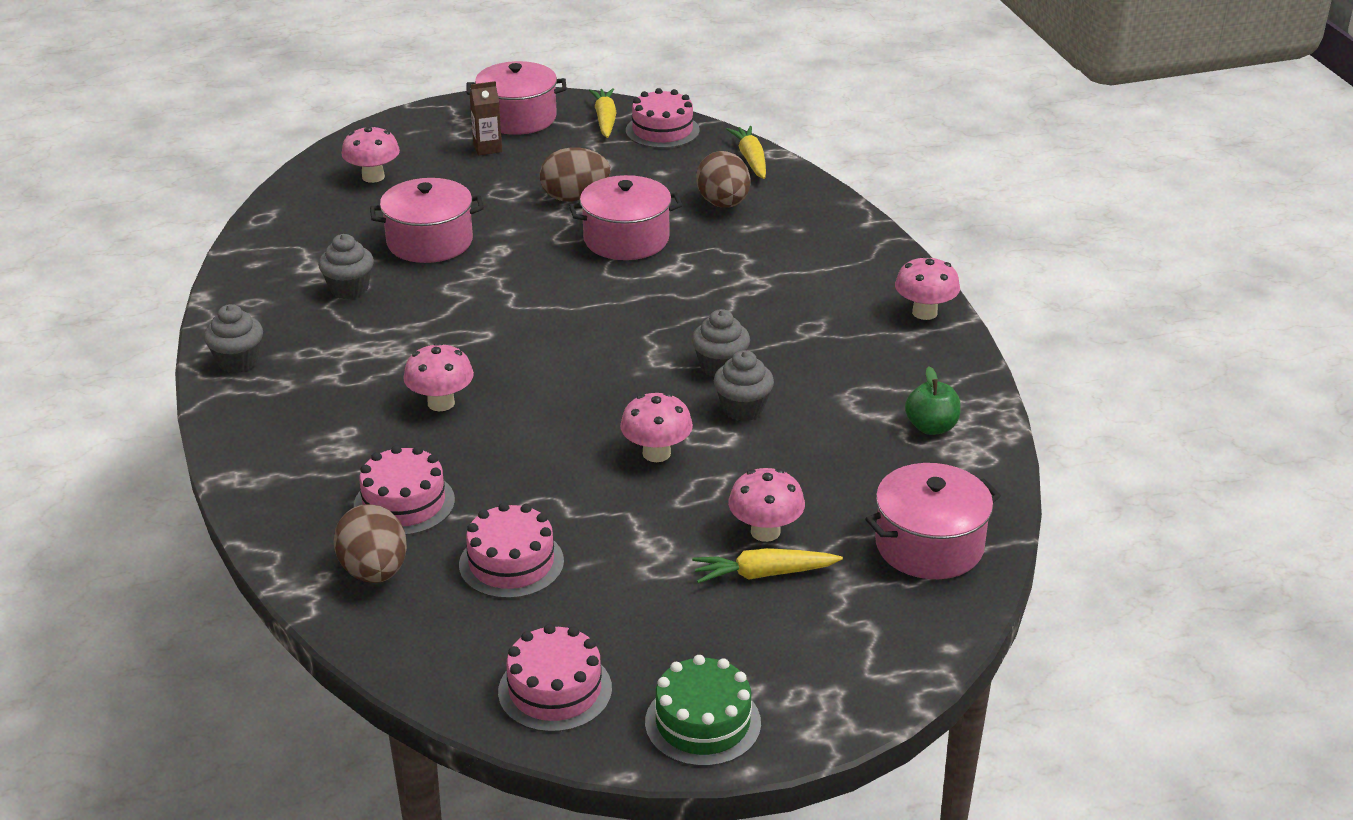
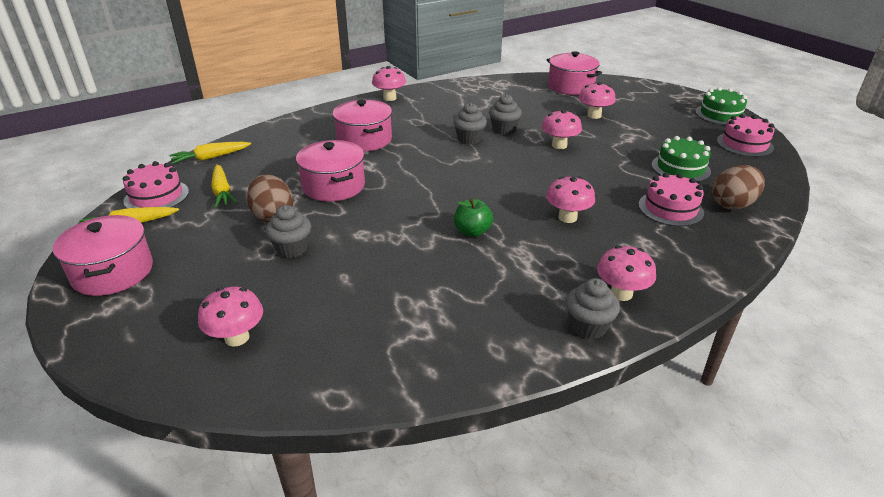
camera: 105 degrees left, 0 degrees up
(268, 399) = (621, 293): none -> pink mushroom
(349, 289) = (449, 295): grey cupcake -> grey cupcake (292, 249)
(429, 242) = (359, 271): pink pot -> pink pot (364, 140)
(487, 148) = (177, 277): brown carton -> none
(511, 563) = (680, 168): pink cake -> green cake
(723, 204) = (277, 159): brown egg -> none
(763, 574) = (622, 113): yellow carrot -> yellow carrot (222, 192)
(931, 427) = (488, 91): green apple -> green apple (472, 232)

